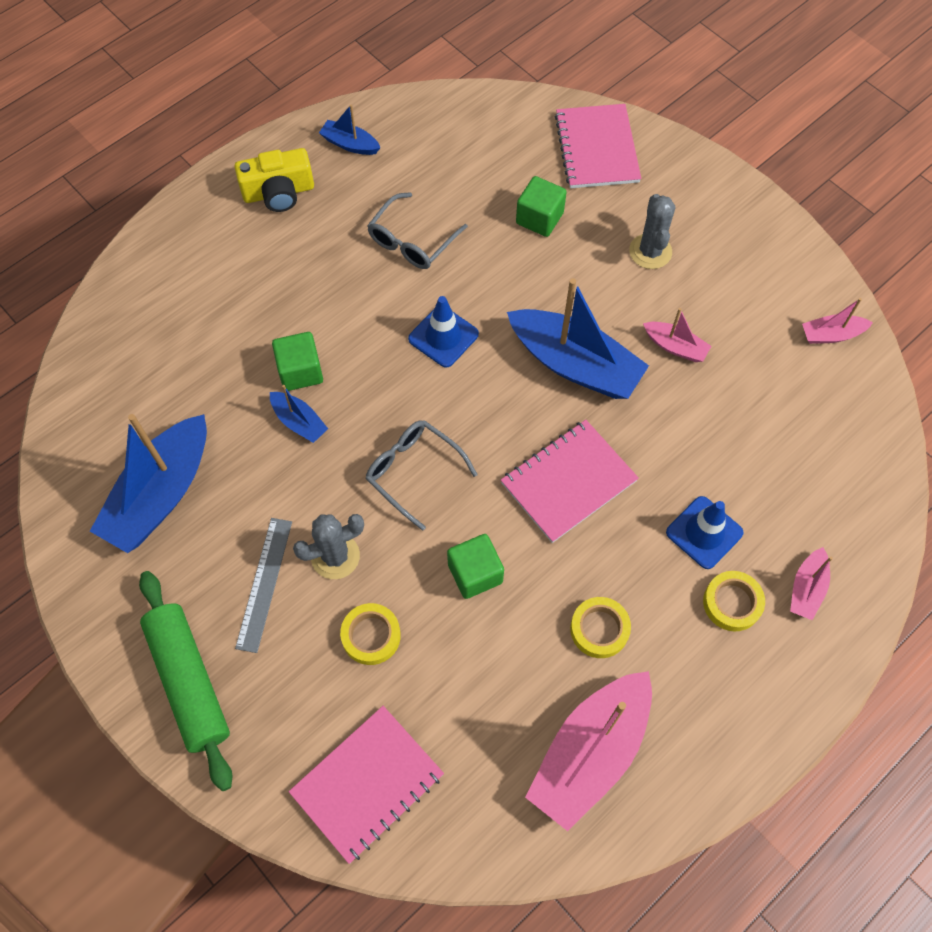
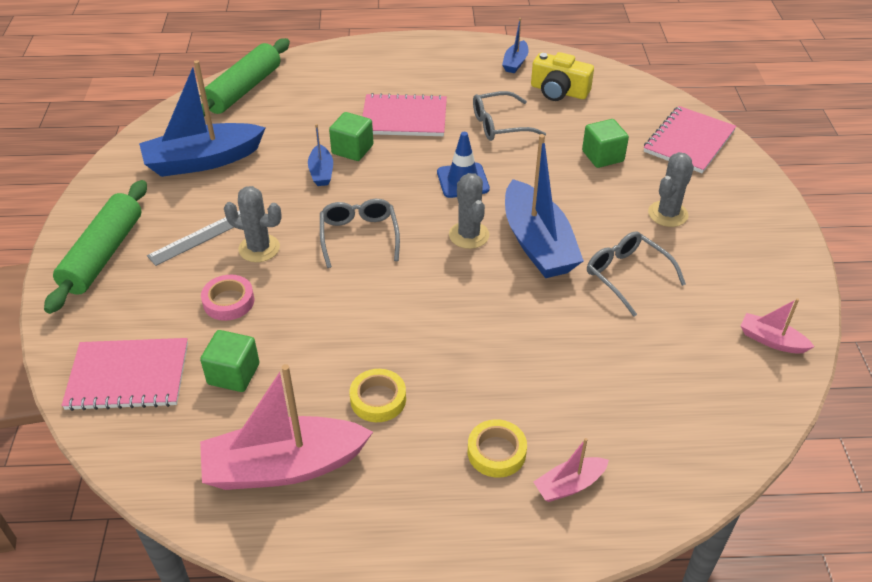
camera: 40 degrees right, 20 degrees down
(99, 370) = (244, 89): none -> green rolling pin
(279, 192) = (443, 64): yellow camera -> yellow camera (559, 91)
(350, 144) = (515, 63): blue boat -> blue boat turned 135 degrees counterclockwise
(371, 636) = (228, 301): yellow tape -> pink tape
(475, 573) = (332, 312): green cube -> green cube (233, 374)
(509, 398) = (469, 235): none -> grey cactus
(568, 482) = (456, 303): pink notebook -> pink notebook (404, 118)
(675, 346) = (627, 275): pink boat -> grey glasses
(704, 532) = (524, 395): blue traffic cone -> none

